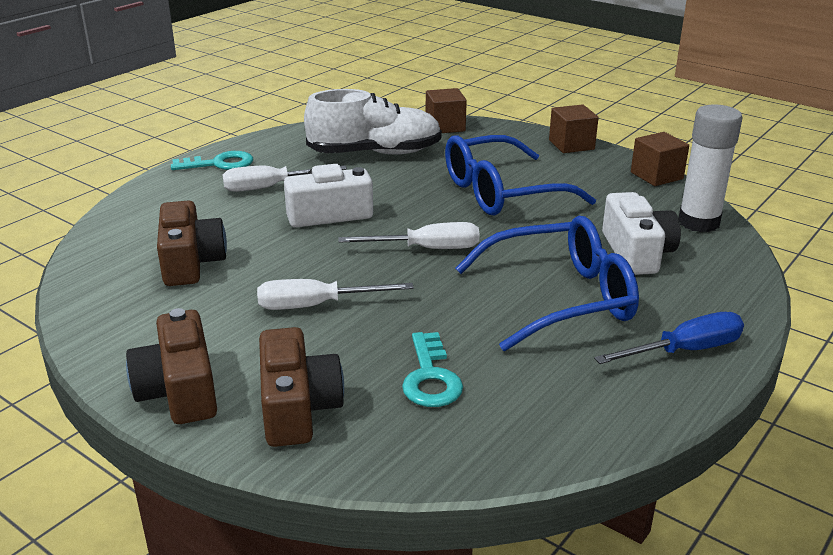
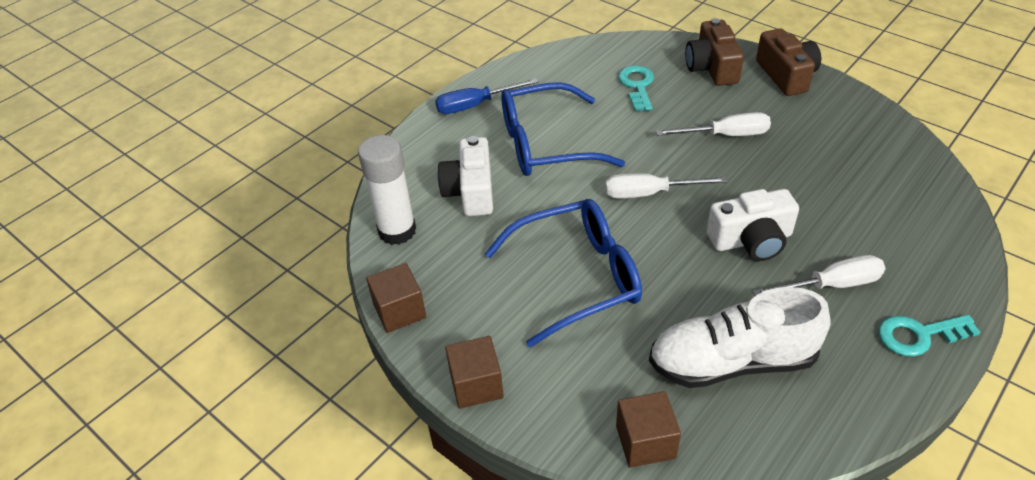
camera: 175 degrees left, 15 degrees up
(191, 262) = (847, 176): brown camera -> none

